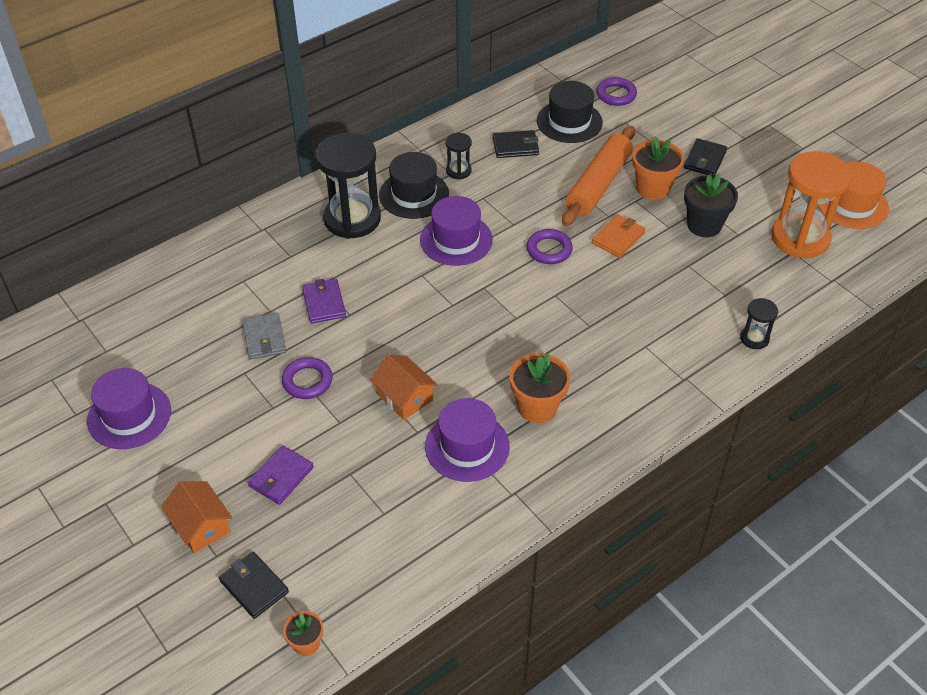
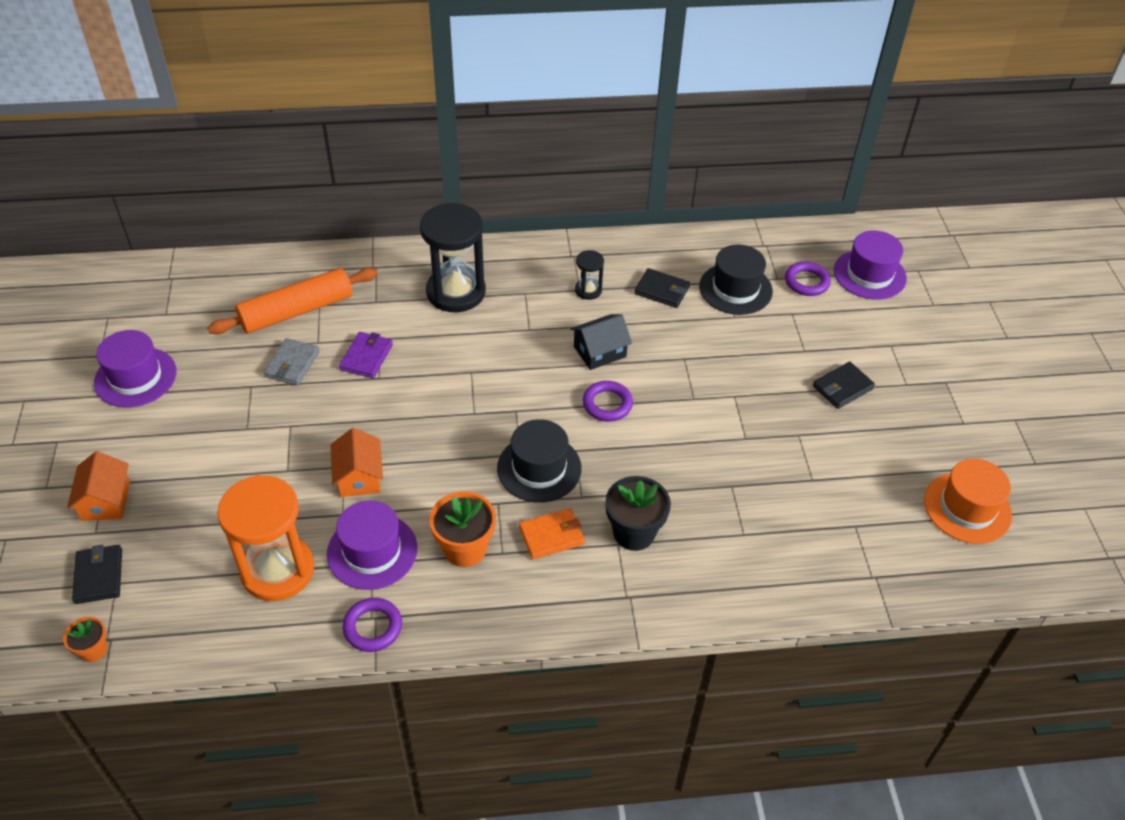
camera: 30 degrees right, 0 degrees up
(281, 477) = (200, 493): purple wallet -> none
(307, 381) = (293, 420): purple ring -> purple ring (373, 627)
(414, 194) = (528, 294): black hat -> black hat (539, 468)
(456, 240) = (530, 354): purple hat -> purple hat (869, 274)
(509, 213) = (600, 352): none -> black house
(598, 184) = (710, 363): orange rolling pin -> orange rolling pin (297, 311)
(618, 238) = (684, 425): orange wallet -> orange wallet (552, 536)
(653, 189) = (762, 392): orange flower pot -> none
(704, 225) = (783, 453): black flower pot -> black flower pot (634, 533)
(754, 338) = (735, 594): black hourglass -> none
(800, 238) = (876, 515): orange hourglass -> orange hourglass (277, 570)

